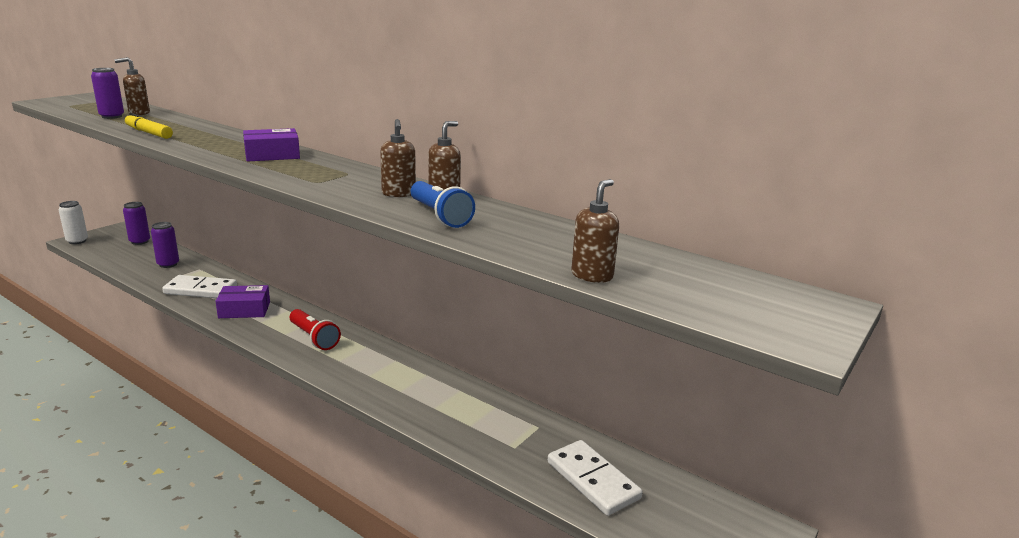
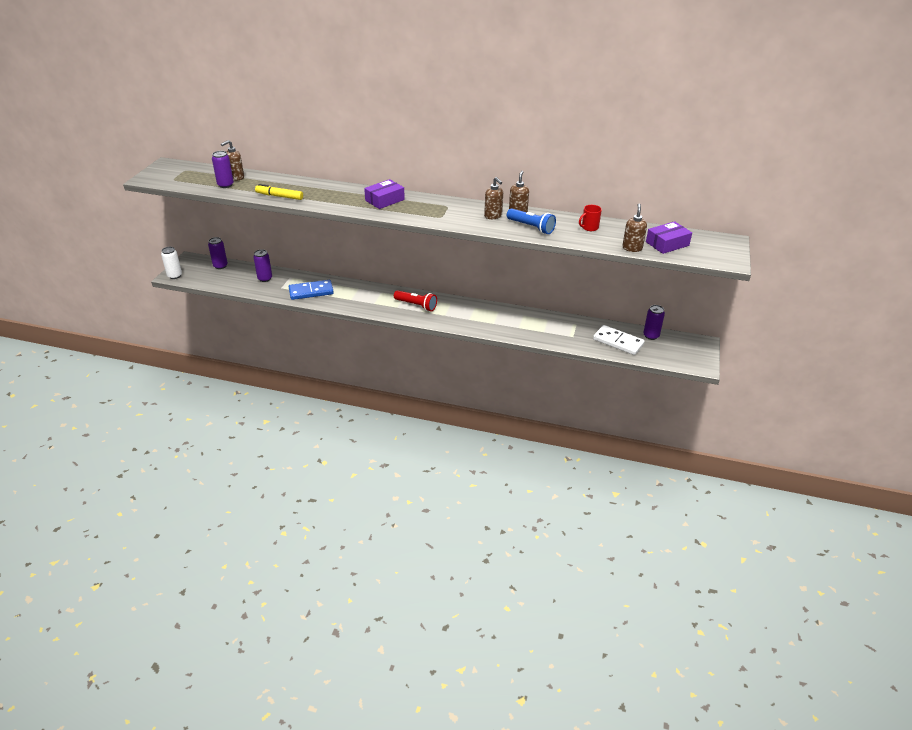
camera: 20 degrees left, 15 degrees up
(200, 290) = (311, 292): white domino -> blue domino
(244, 310) = (355, 298): purple box -> purple box (667, 244)
(543, 233) = (589, 227): none -> red mug
(667, 486) = (651, 336): none -> purple can

